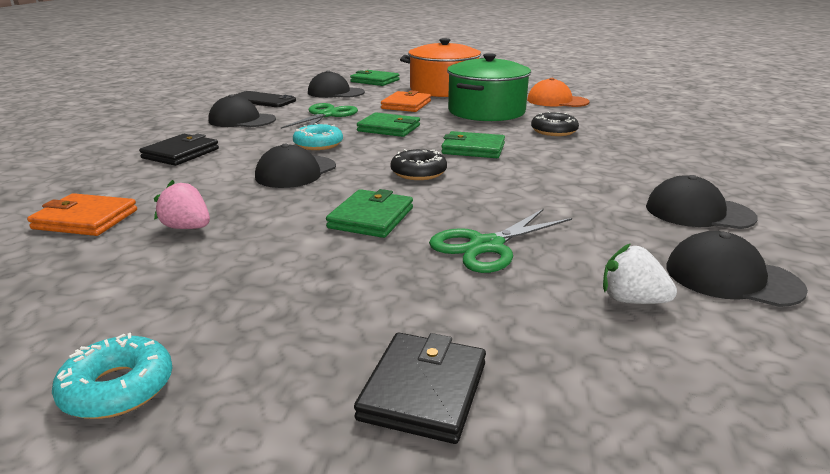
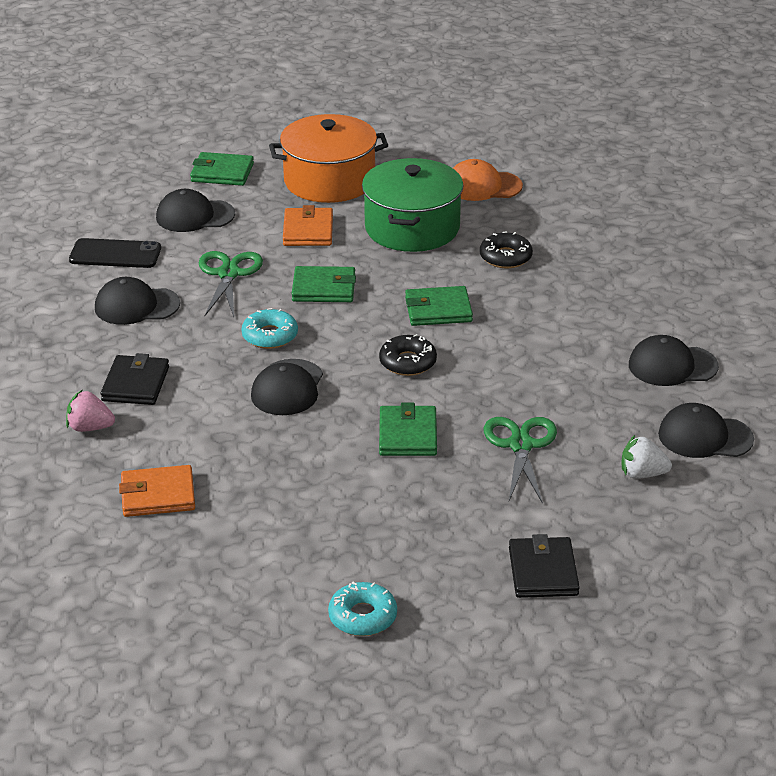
camera: 20 degrees left, 10 degrees up
(187, 228) = (260, 483): pink strawberry -> pink strawberry (90, 428)
(487, 246) = (520, 445): green scissors -> green scissors turned 150 degrees clockwise

